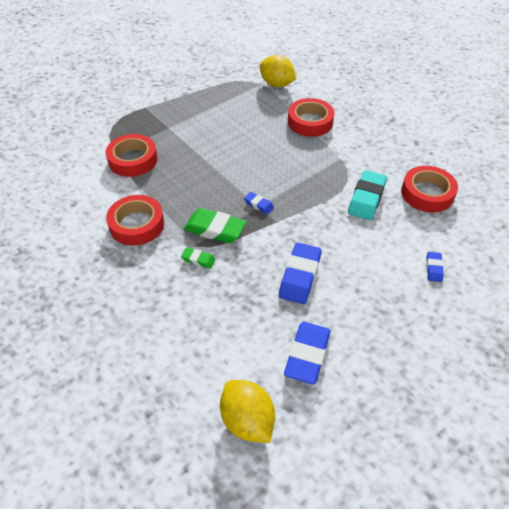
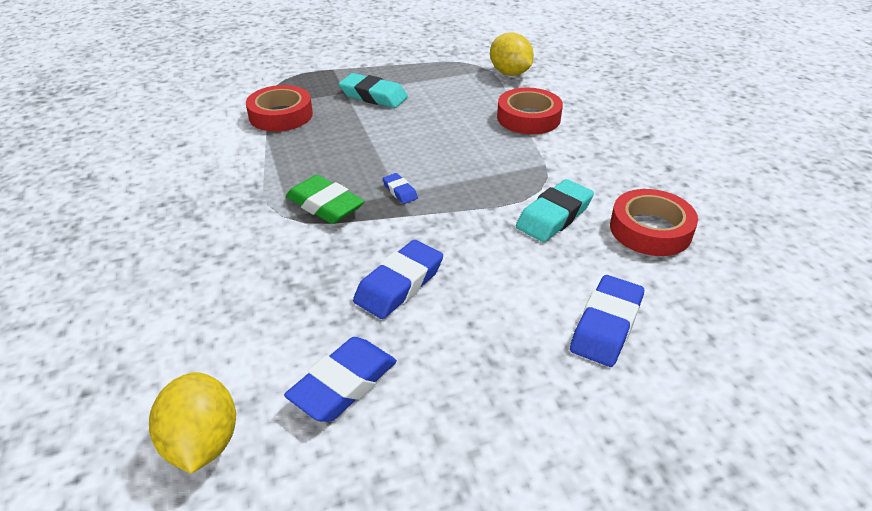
camera: 20 degrees right, 10 degrees down
(137, 224) = (236, 179): red tape -> none
(191, 126) = (373, 96): none -> turquoise eraser
(198, 259) = (280, 233): green eraser -> none
(434, 268) = (606, 325): blue eraser -> blue eraser, size x1.95

